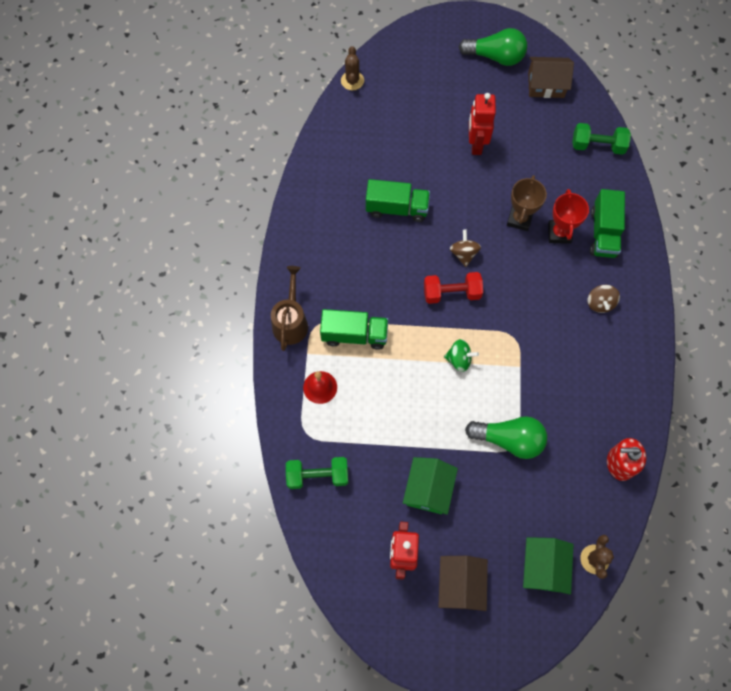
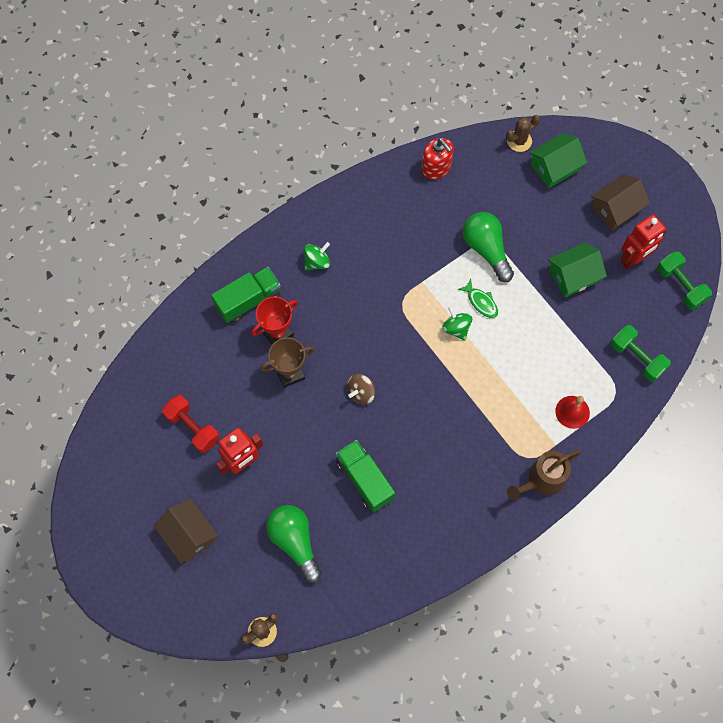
camera: 130 degrees left, 0 degrees up
(354, 335) = (507, 421): green truck -> none
(451, 293) = (405, 375): red dumbbell -> red dumbbell (193, 428)
(466, 396) = (481, 302): none -> green fish
(495, 57) = (127, 518): green light bulb -> green light bulb (295, 542)
(546, 85) = (126, 450): brown house -> brown house (189, 535)
(597, 146) = (161, 362): green dumbbell -> green dumbbell (680, 286)
(600, 303) = (317, 262): brown spinning top -> green spinning top

